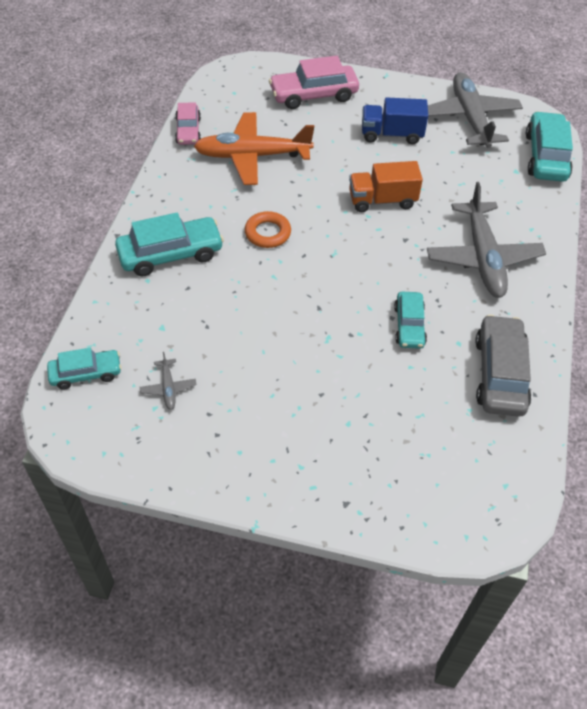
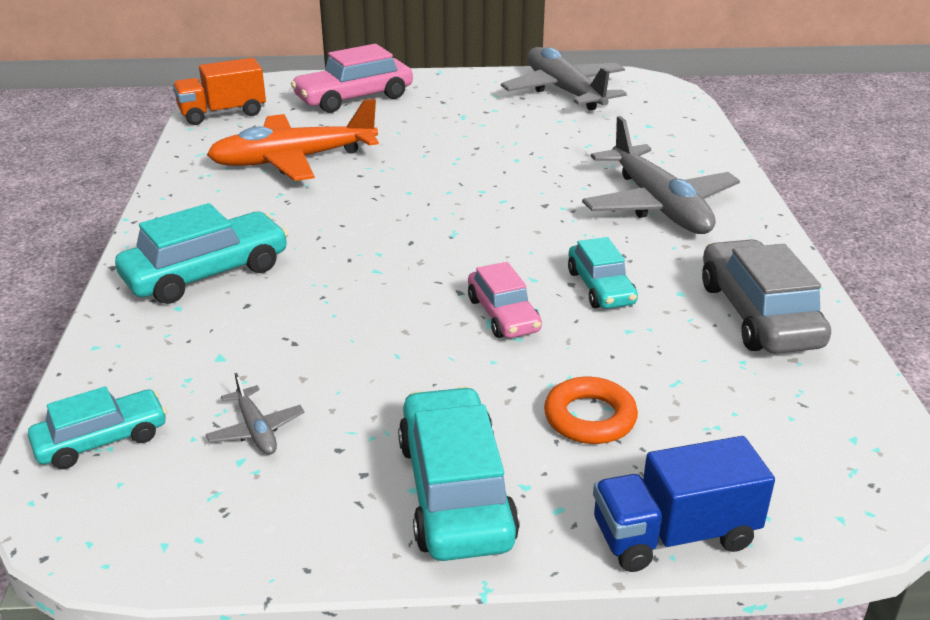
camera: 15 degrees left, 20 degrees down
(188, 131) = (191, 150): pink car -> pink car (503, 315)
(267, 233) = (347, 228): orange ring -> orange ring (590, 417)
(382, 200) = (493, 174): orange truck -> orange truck (222, 113)
(391, 134) = (473, 117): blue truck -> blue truck (674, 535)
(546, 156) = (676, 109): turquoise car -> turquoise car (455, 491)

